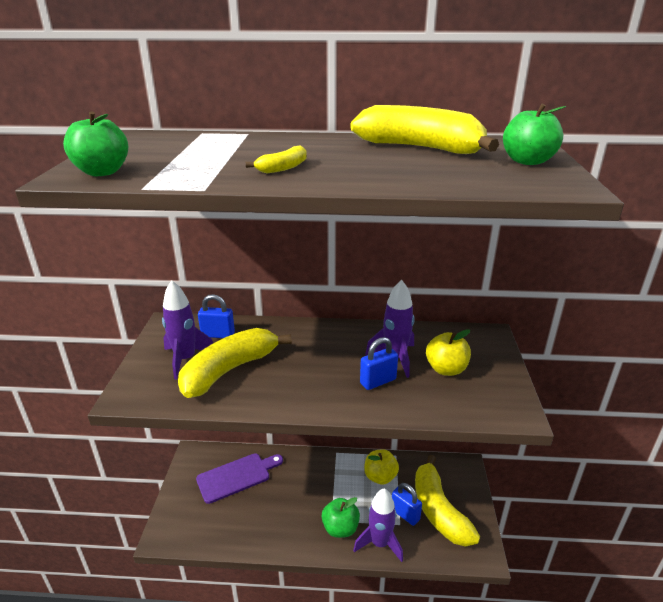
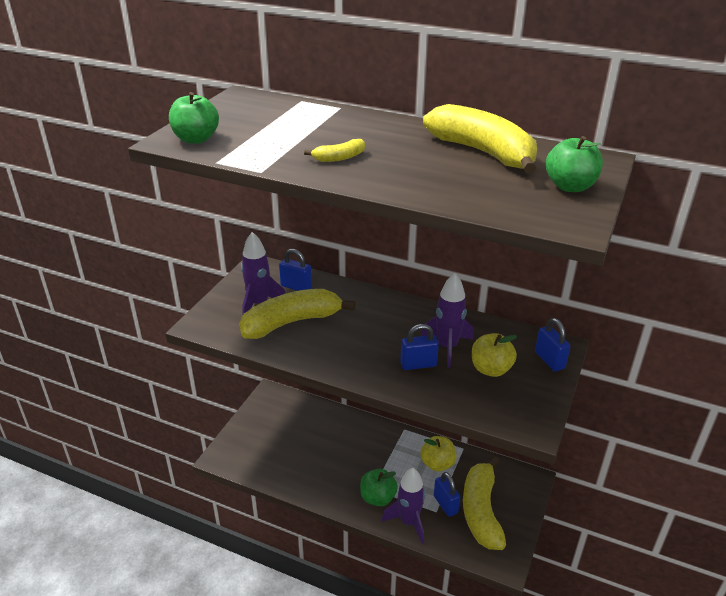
camera: 20 degrees right, 5 degrees up
(237, 476) = (301, 425): purple cutting board -> none
(490, 349) = (549, 360): none -> blue padlock

